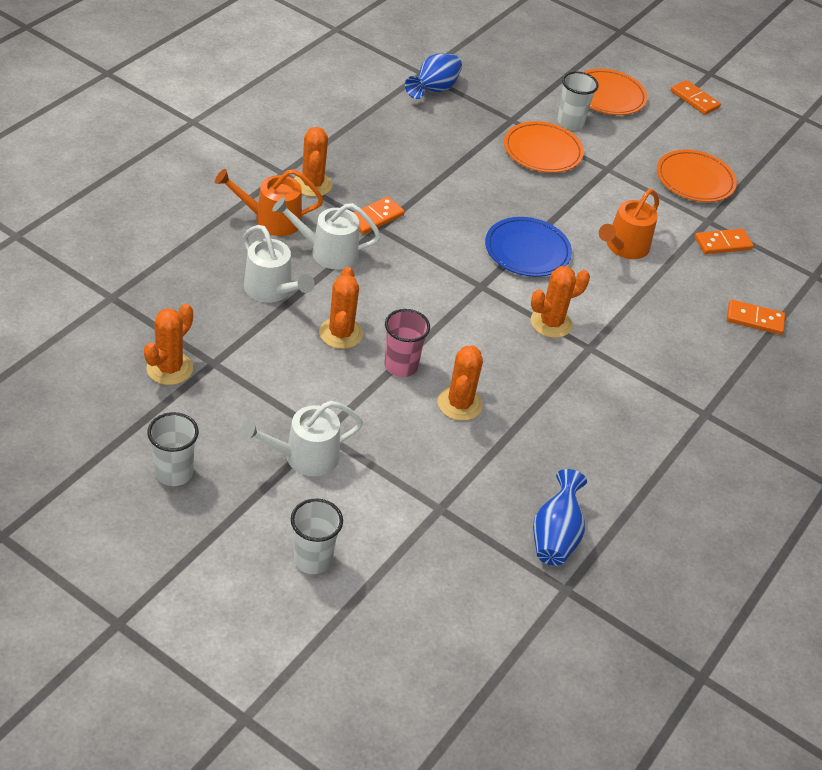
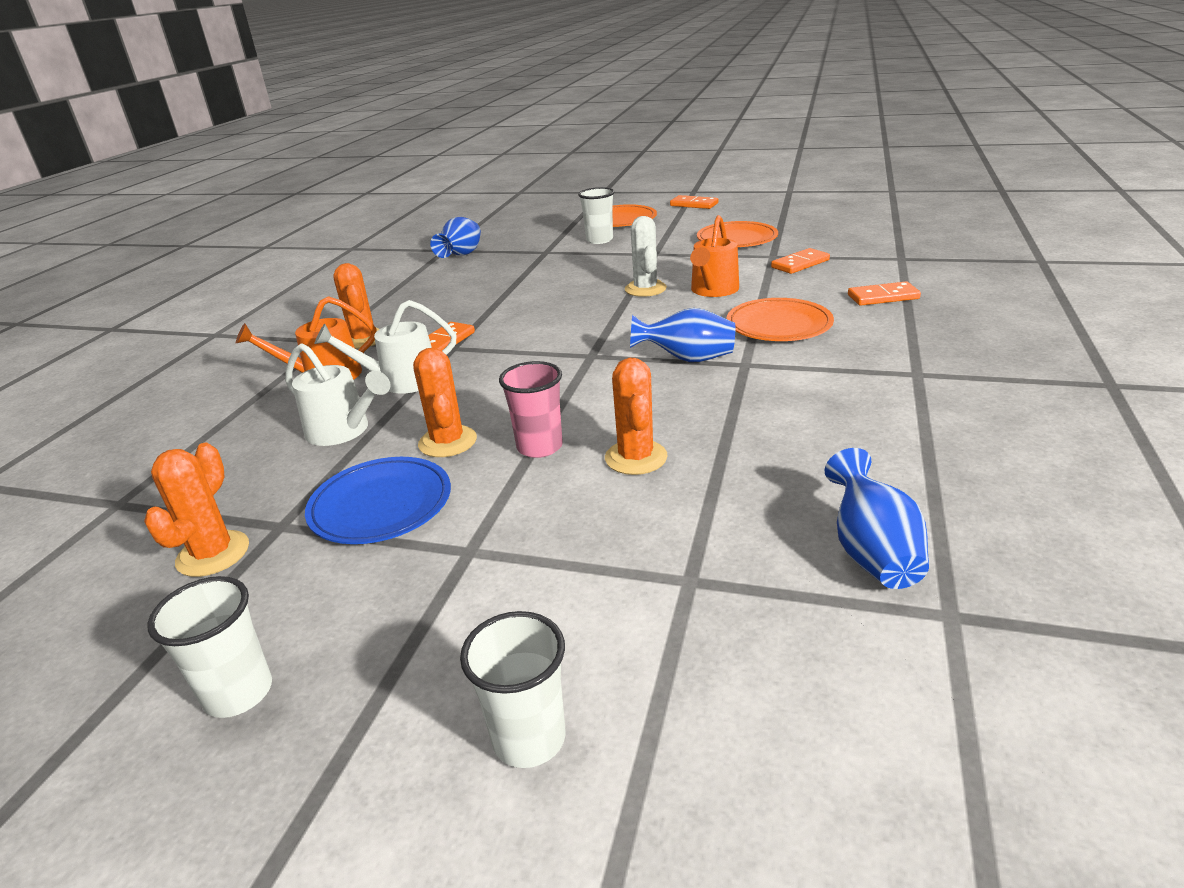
camera: 10 degrees left, 15 degrees down
(304, 457) = (453, 590): white watering can -> none
(527, 251) = (620, 319): blue plate -> blue plate (381, 505)
(542, 151) = (587, 260): orange plate -> orange plate (779, 325)
(551, 323) = (687, 359): orange cactus -> blue vase
(569, 219) = (645, 289): none -> white cactus

